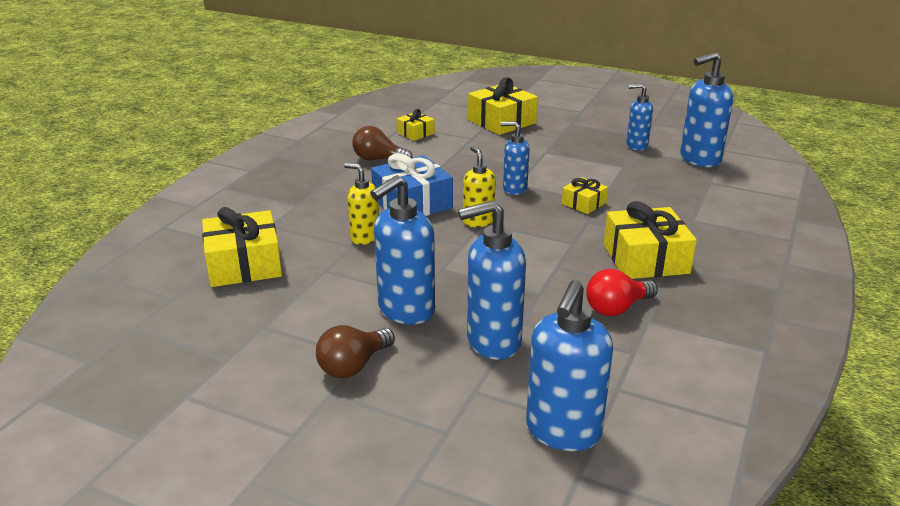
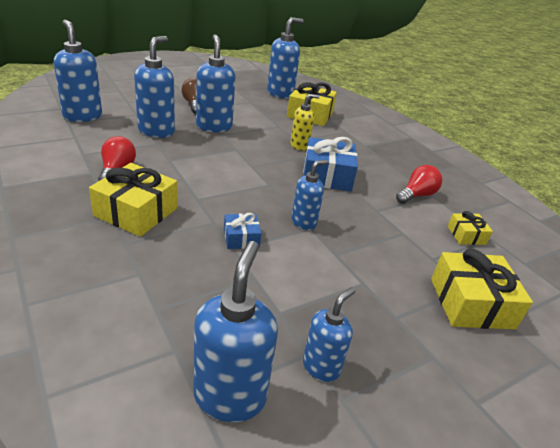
camera: 120 degrees right, 5 degrees up
(181, 317) = (280, 94): none -> blue soap dispenser
(378, 159) = (416, 195): brown light bulb -> red light bulb
(478, 221) = (273, 184): yellow soap dispenser -> none
(583, 203) = (241, 238): yellow gift -> blue gift

